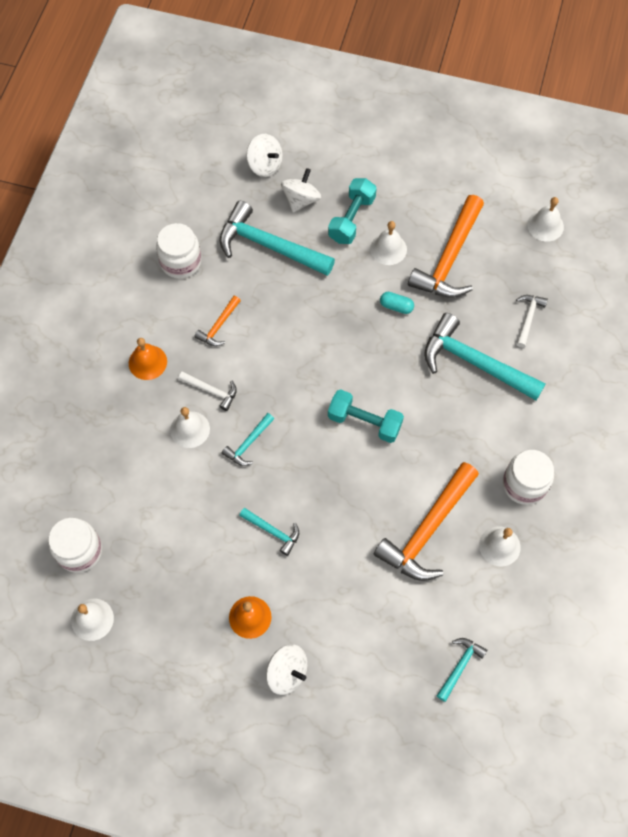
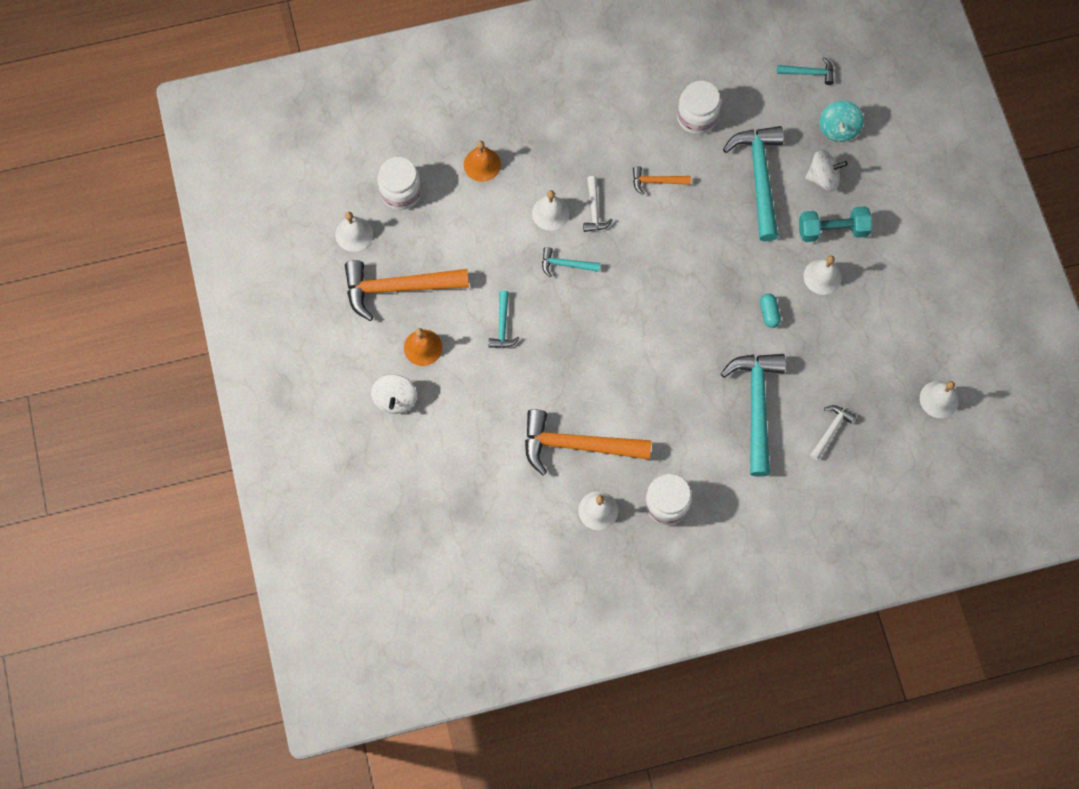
camera: 60 degrees right, 5 degrees up
(147, 362) = (588, 146): orange bell -> orange bell (482, 164)
(265, 165) = (838, 129): white spinning top -> turquoise spinning top
(364, 422) = (642, 345): turquoise dumbbell -> none
(449, 258) = (847, 333): orange hammer -> orange hammer (398, 288)
(460, 666) = (477, 529): turquoise hammer -> turquoise hammer (809, 73)
(528, 318) = (830, 430): white hammer -> white hammer turned 45 degrees counterclockwise

